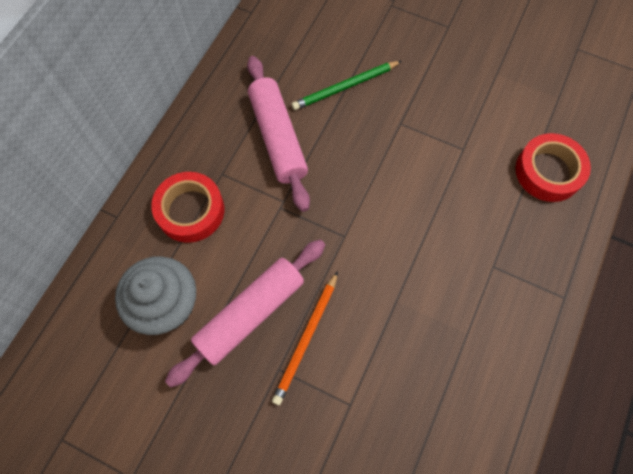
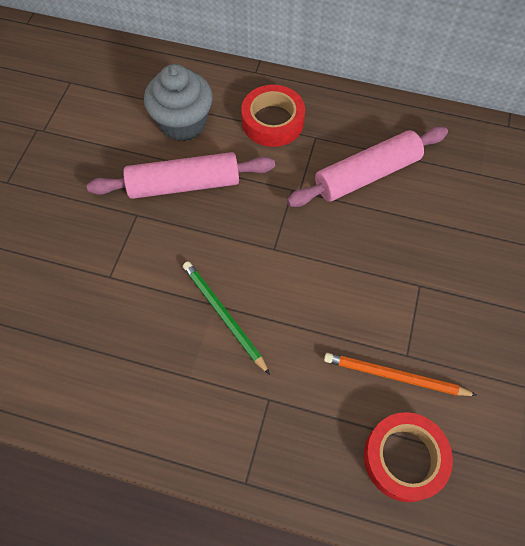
camera: 80 degrees right, 5 degrees down
(250, 313) = (184, 184): pink rolling pin -> pink rolling pin turned 45 degrees counterclockwise
(306, 338) = (167, 232): orange pencil -> orange pencil (395, 376)
(345, 87) = (447, 225): green pencil -> green pencil (224, 316)

